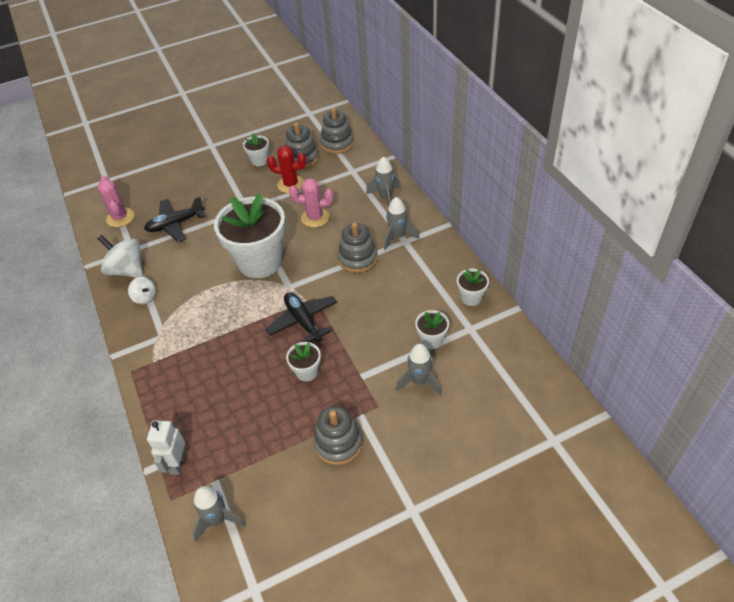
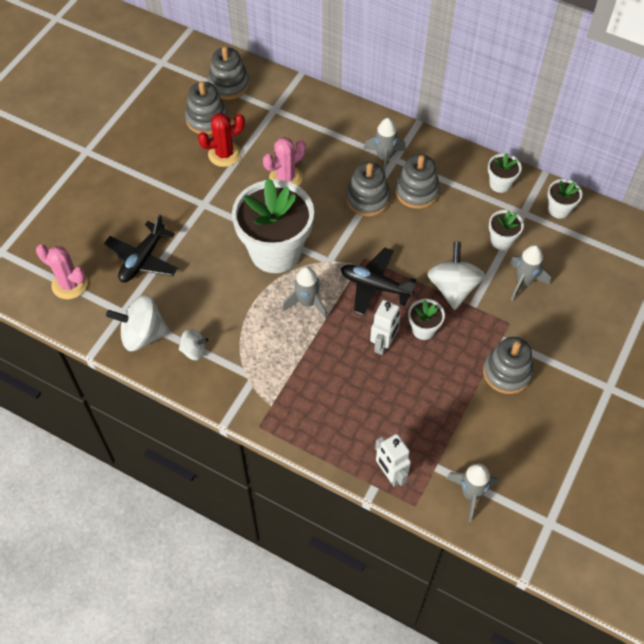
camera: 40 degrees left, 10 degrees up
(259, 161) = (162, 143): white flower pot -> white flower pot (559, 209)
(268, 365) = (383, 344): none -> white robot
(359, 354) = (453, 288): none -> white spinning top
(385, 197) = (334, 122): grey rocket -> grey rocket (307, 303)
(399, 271) = (417, 191): none -> grey stacking toy

